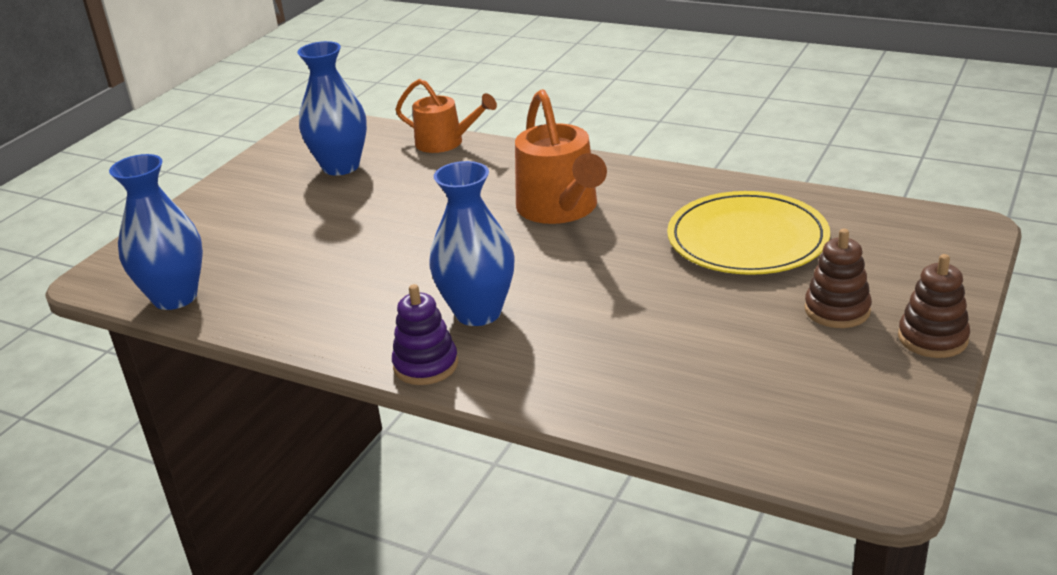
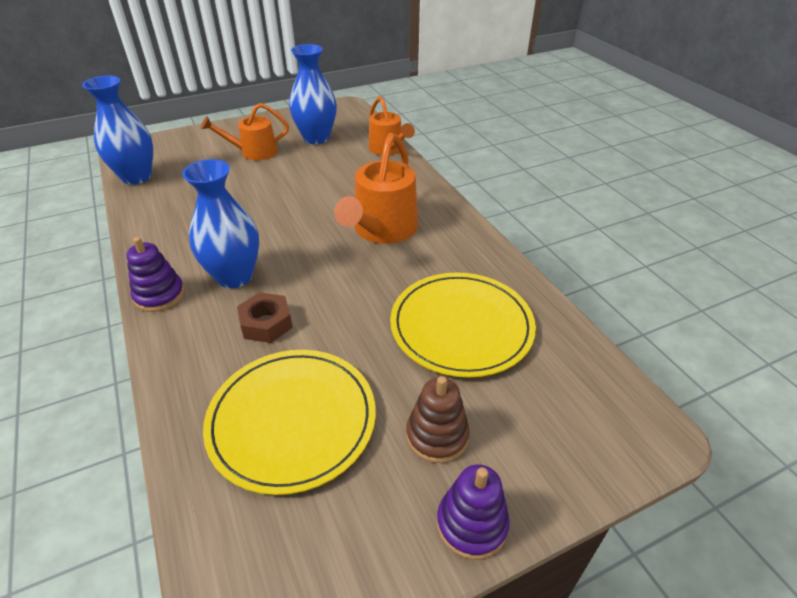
camera: 35 degrees right, 10 degrees up
(286, 211) = (253, 152): none -> orange watering can
(577, 325) = (266, 323): none -> brown nut
(716, 366) = (292, 420): none -> yellow plate
(932, 338) = (471, 524): brown stacking toy -> purple stacking toy

